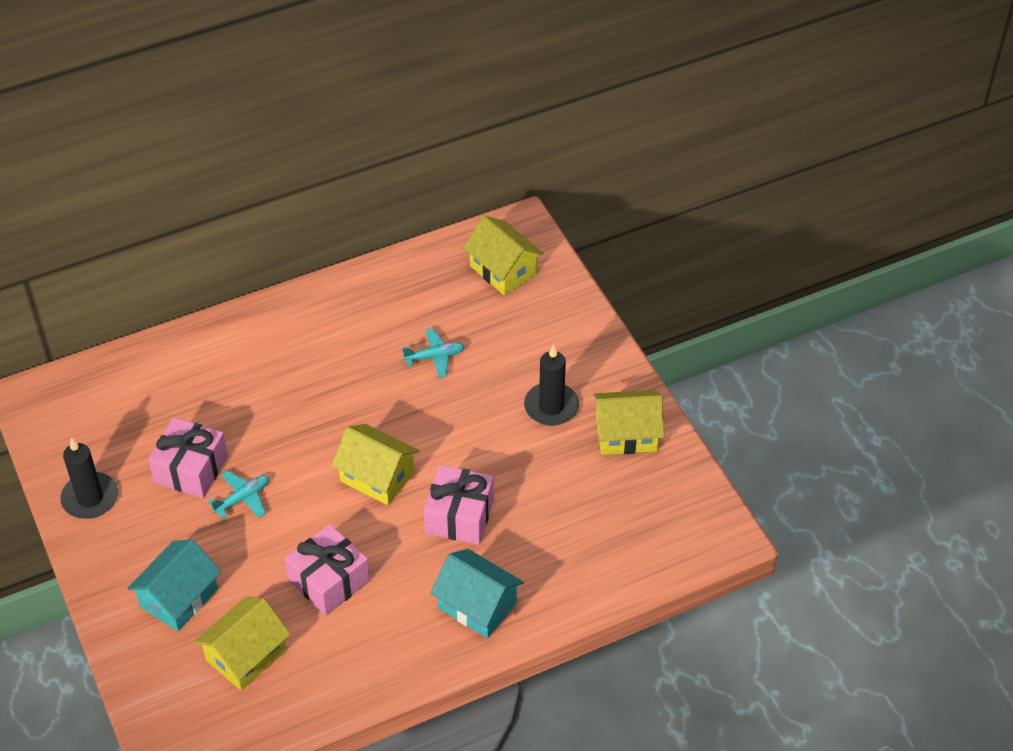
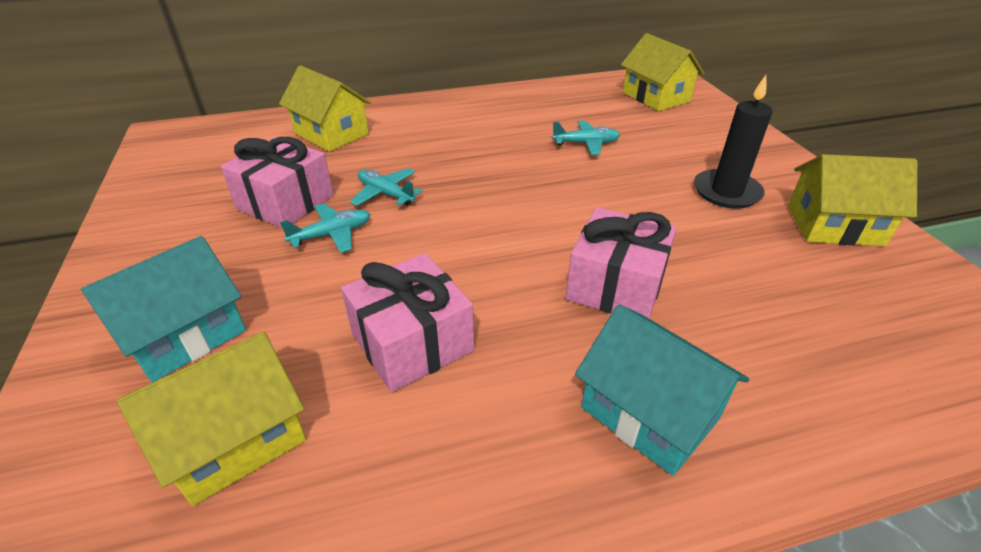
camera: 10 degrees right, 10 degrees down
(90, 498) = (154, 215): black candle -> none
(270, 448) = (386, 194): none -> turquoise plane
(377, 476) = (507, 232): yellow house -> yellow house (331, 134)

